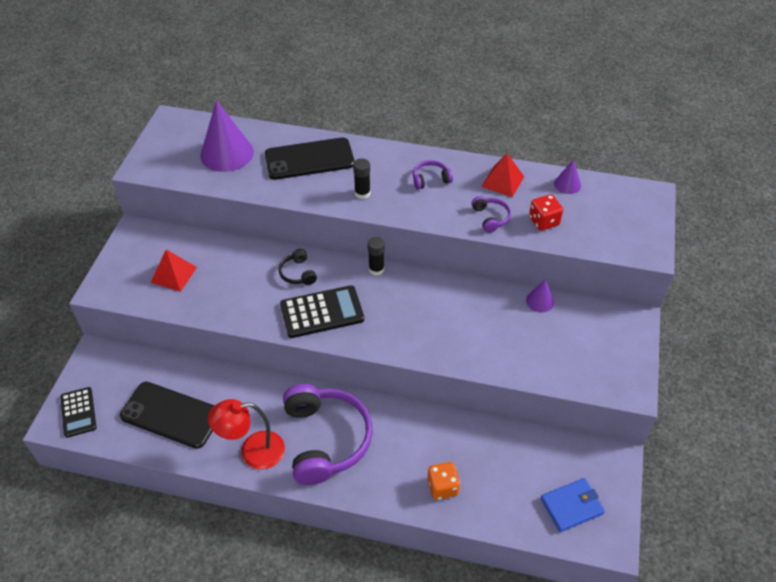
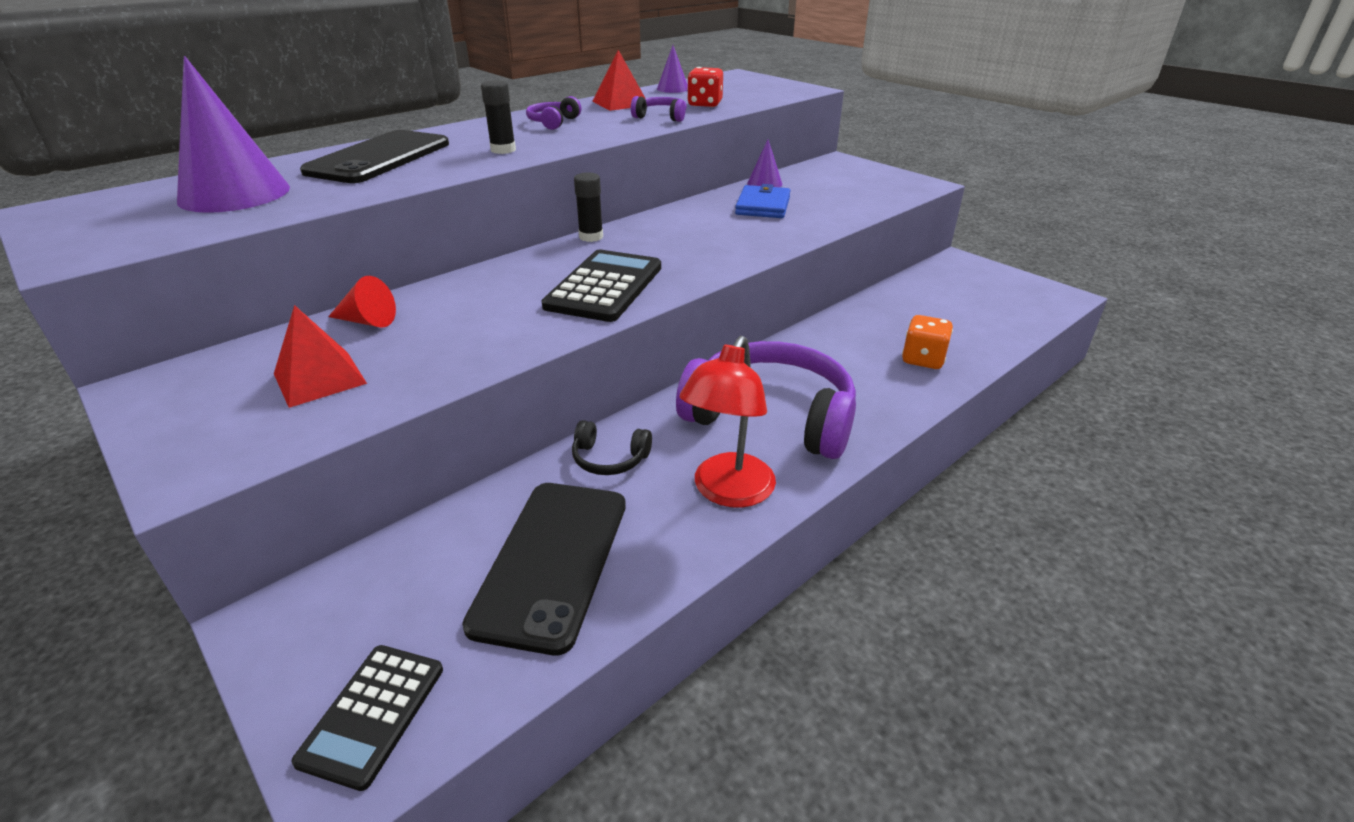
camera: 55 degrees left, 15 degrees down
(78, 412) = (372, 714): black calculator -> black calculator turned 90 degrees clockwise
(171, 415) = (552, 561): black phone -> black phone turned 45 degrees counterclockwise
(224, 253) = (367, 321): none -> red cone
(298, 273) = (510, 282): black headphones -> black headphones (609, 459)
(571, 506) = (1002, 299): blue wallet -> blue wallet (763, 206)

